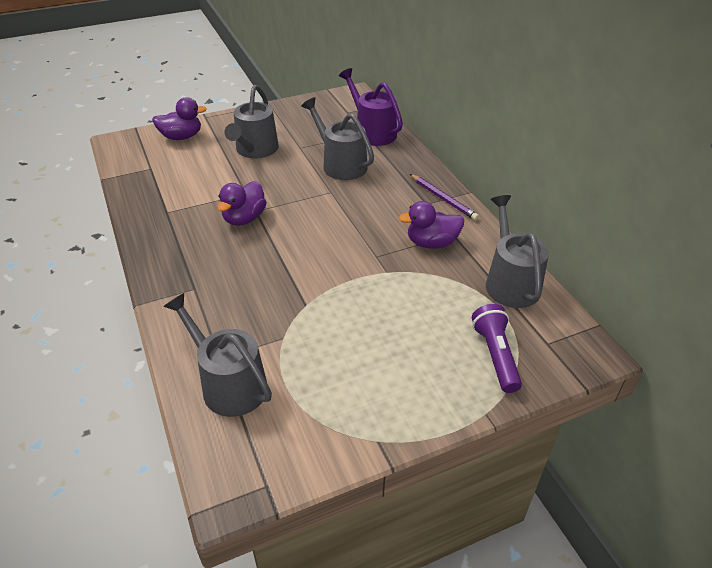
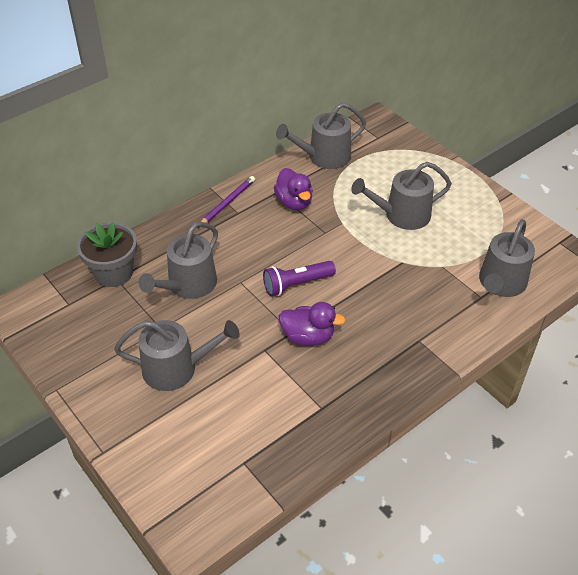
camera: 105 degrees left, 5 degrees up
(181, 137) = (162, 459): purple duck -> none
(372, 132) = (114, 273): purple watering can -> grey flower pot
(382, 325) = (402, 215): none -> grey watering can
(495, 355) = (401, 159): purple flashlight -> purple flashlight (296, 284)

